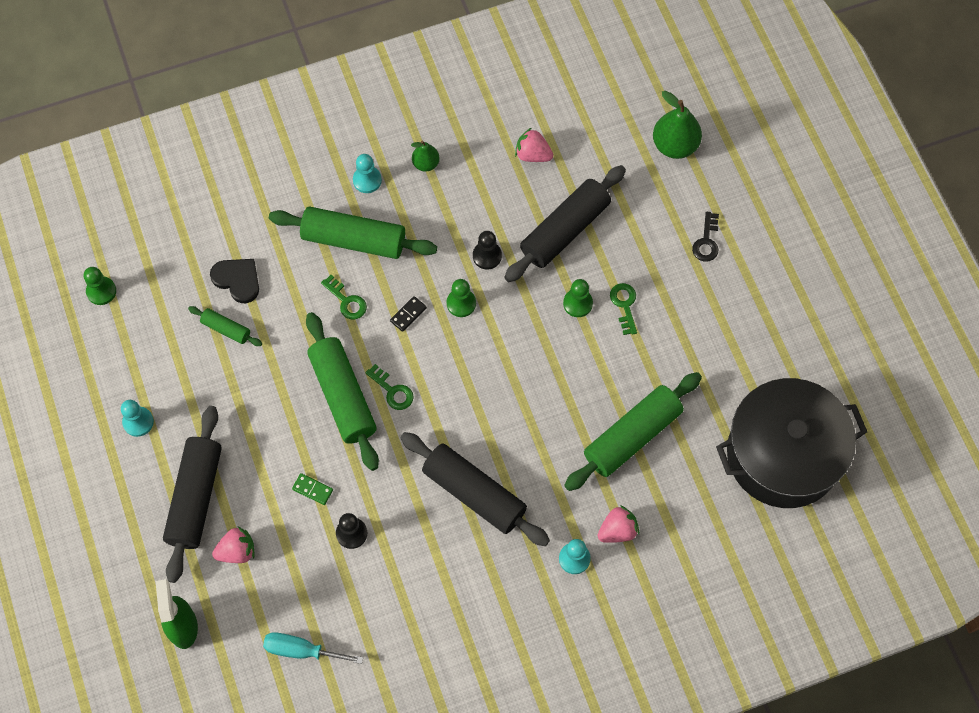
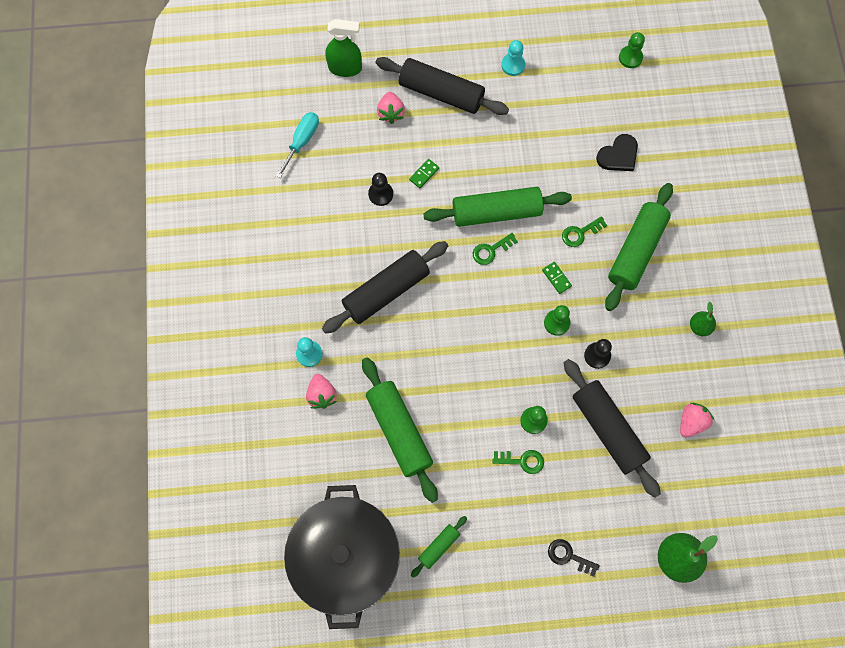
camera: 105 degrees right, 5 degrees up
(226, 329) = (576, 139): green rolling pin -> green rolling pin (439, 546)
(367, 180) = (692, 274): turquoise pawn -> none
(408, 314) = (556, 278): black domino -> green domino

